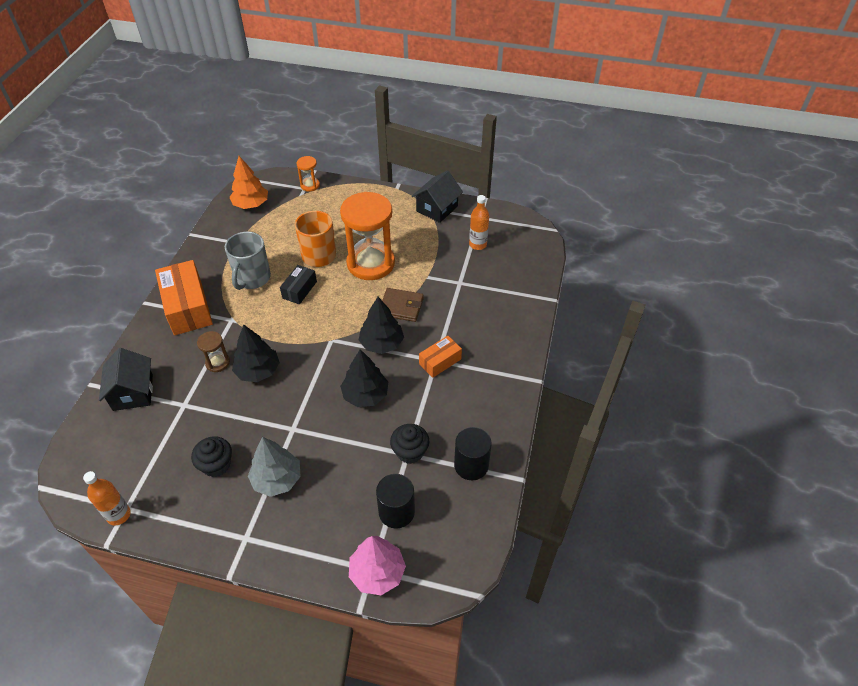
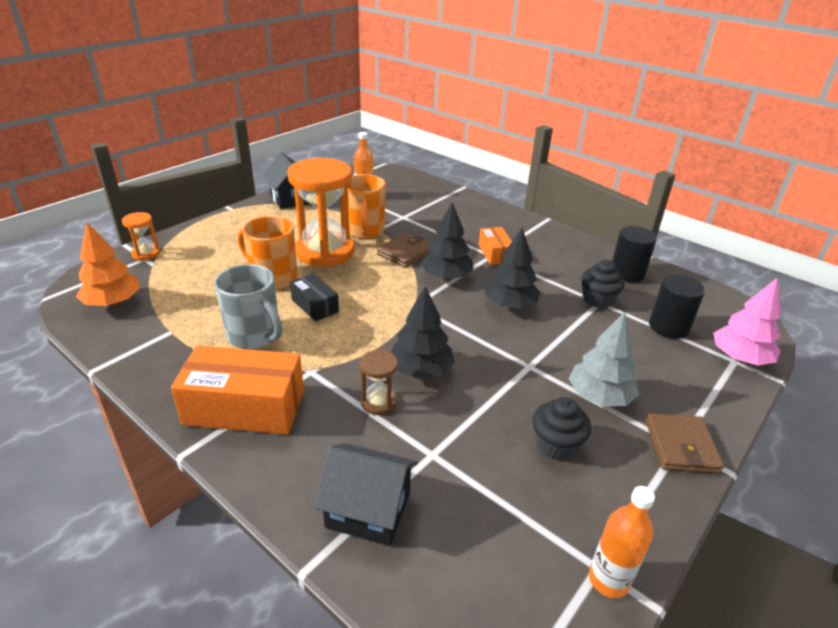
camera: 65 degrees left, 15 degrees down
(244, 539) = (681, 446): none -> brown wallet
(418, 270) = (364, 231): none -> orange mug

